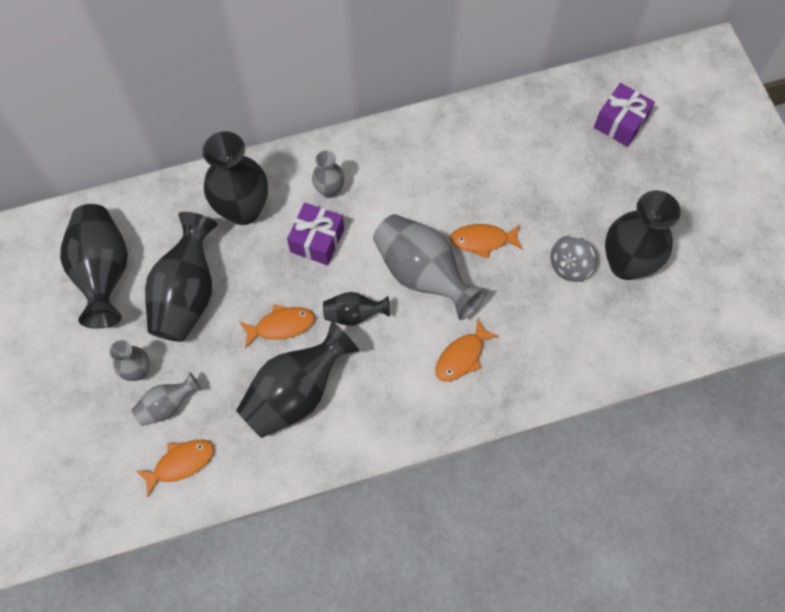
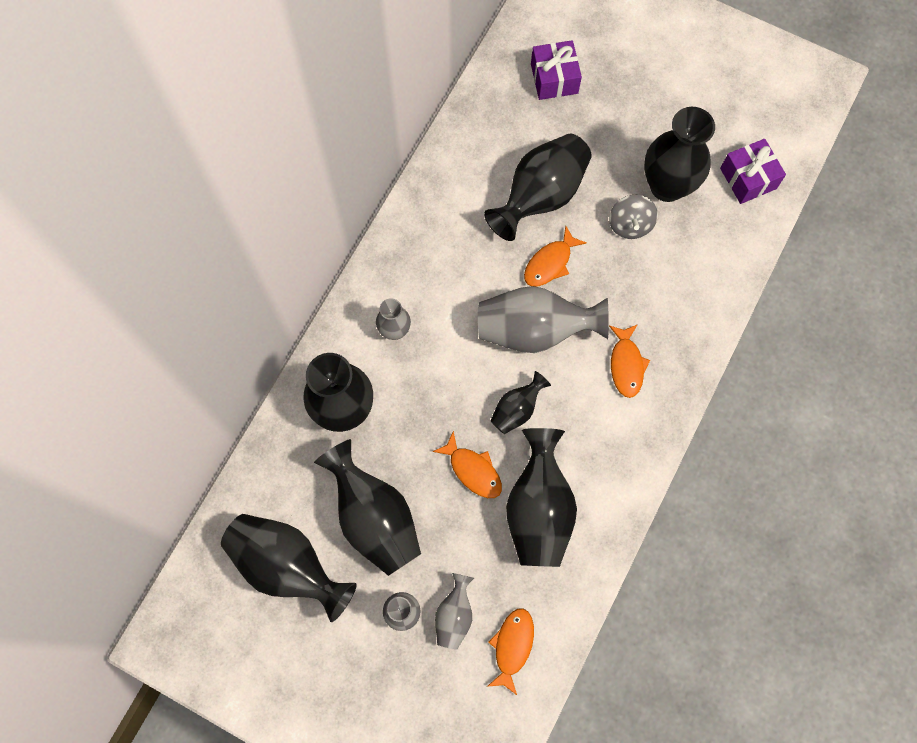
camera: 45 degrees left, 5 degrees up
(281, 325) = (473, 470): orange fish -> orange fish turned 105 degrees clockwise
(317, 240) = (428, 379): purple gift -> purple gift (748, 178)
(524, 191) = (540, 196): none -> black vase

